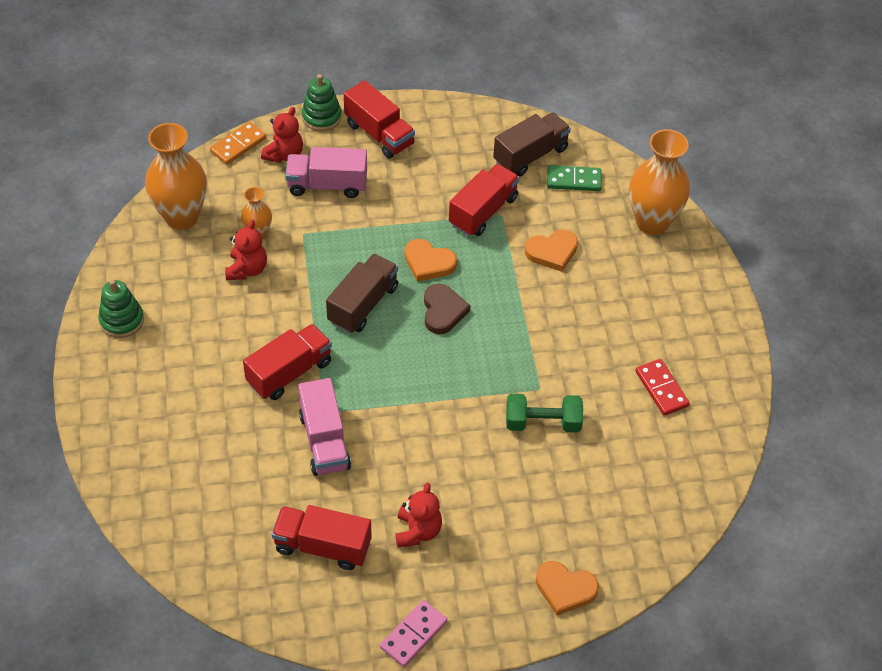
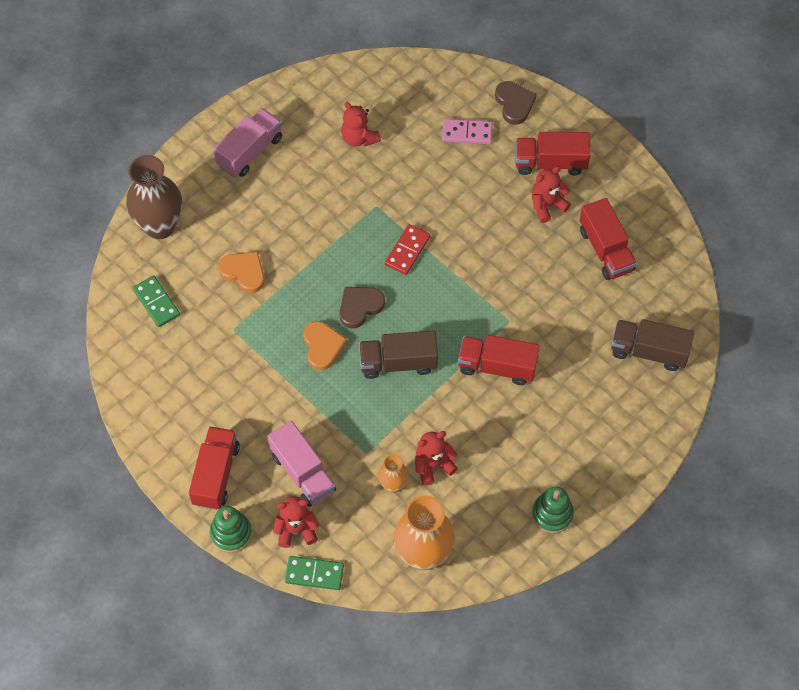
camera: 125 degrees left, 10 degrees up
(238, 145) = (314, 574): orange domino -> green domino
(324, 441) = (531, 304): pink truck -> pink truck (250, 151)
(413, 635) = (616, 161): pink domino -> pink domino (467, 133)
(483, 211) = (240, 343): red truck -> red truck (550, 162)
(530, 155) = (152, 349): brown truck -> brown truck (649, 351)
(542, 423) = (403, 187): green dumbbell -> none
(565, 589) = (514, 104): orange heart -> brown heart
(631, 423) = (359, 138): none -> red teddy bear
(652, 222) = (160, 226): orange vase -> brown vase
(661, 389) = (315, 136): red domino -> red domino (407, 251)

